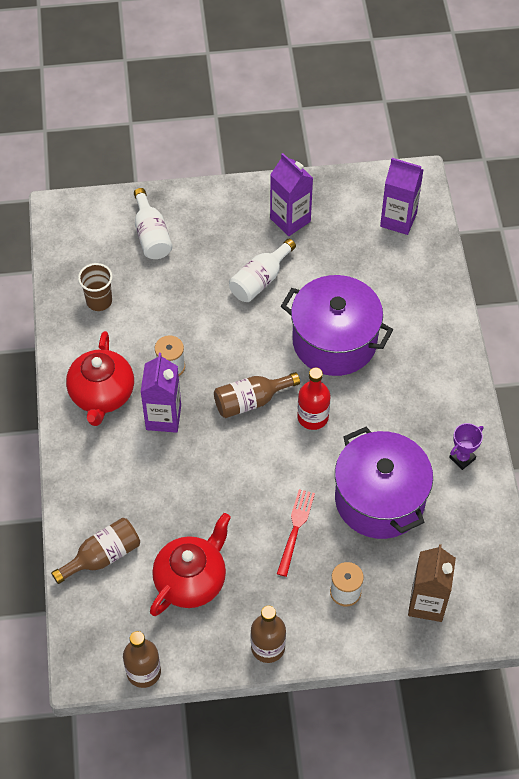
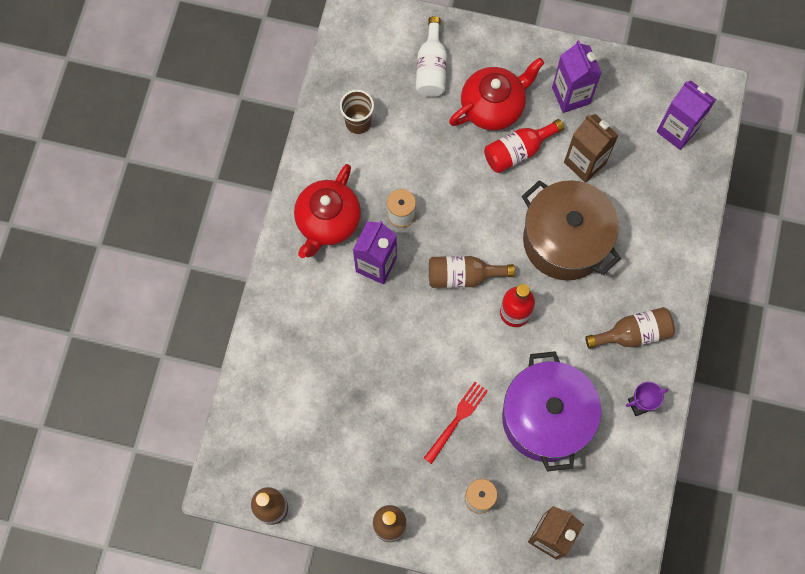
camera: 20 degrees right, 15 degrees up
(102, 556) = (274, 384): brown bottle -> brown bottle (633, 333)
(191, 580) = (345, 436): red teapot -> red teapot (493, 106)
(260, 280) = (518, 151): white bottle -> red bottle
(326, 271) = (585, 163): none -> brown carton
(334, 341) = (565, 240): purple pot -> brown pot

